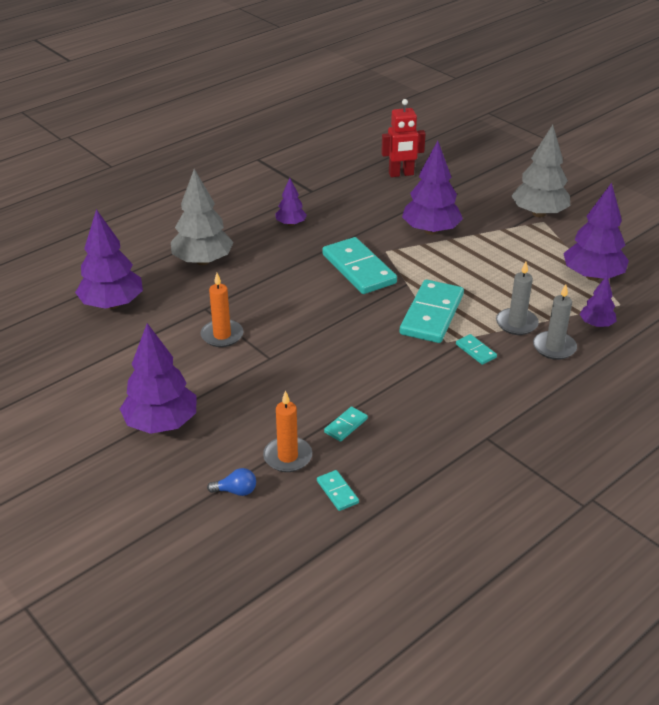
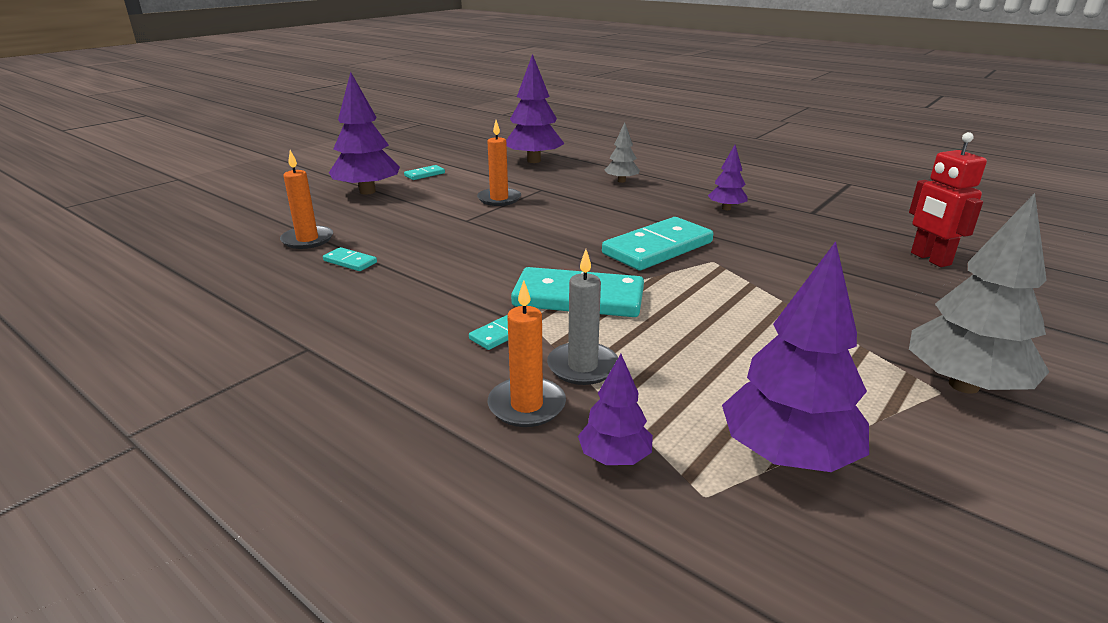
camera: 80 degrees right, 10 degrees down
(203, 261) = (621, 181): grey tree -> grey tree, size x0.53
(236, 491) = (267, 224): blue light bulb -> none
(337, 492) = (244, 265): turquoise domino -> turquoise domino (424, 174)
(430, 230) = (794, 287): purple tree -> none
(554, 347) = (526, 405): grey candle -> orange candle

